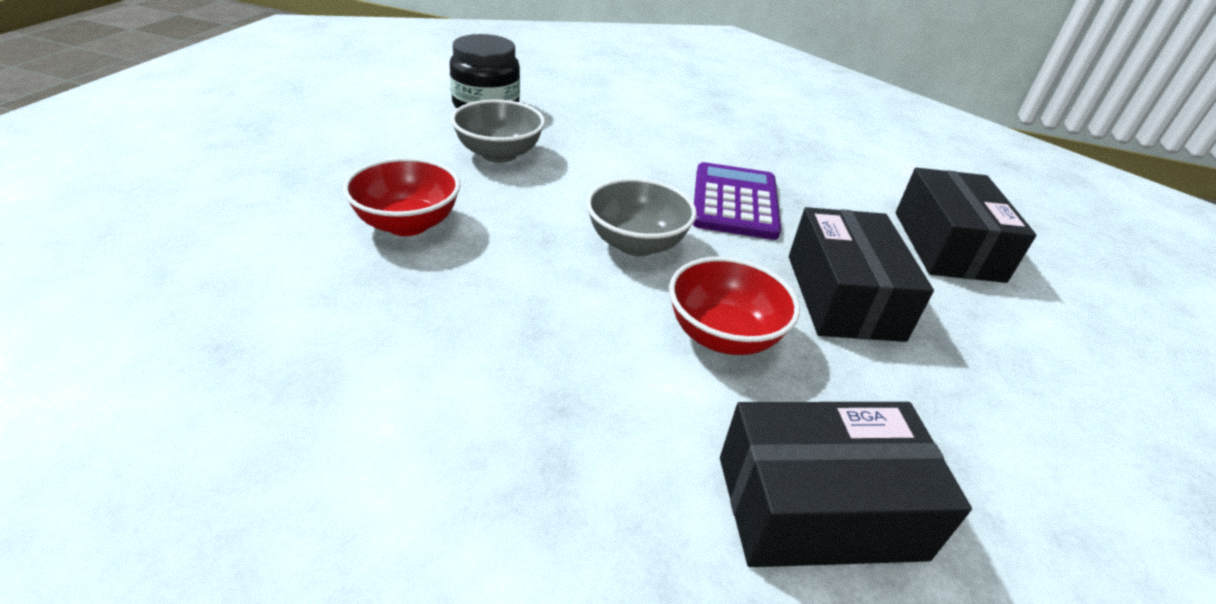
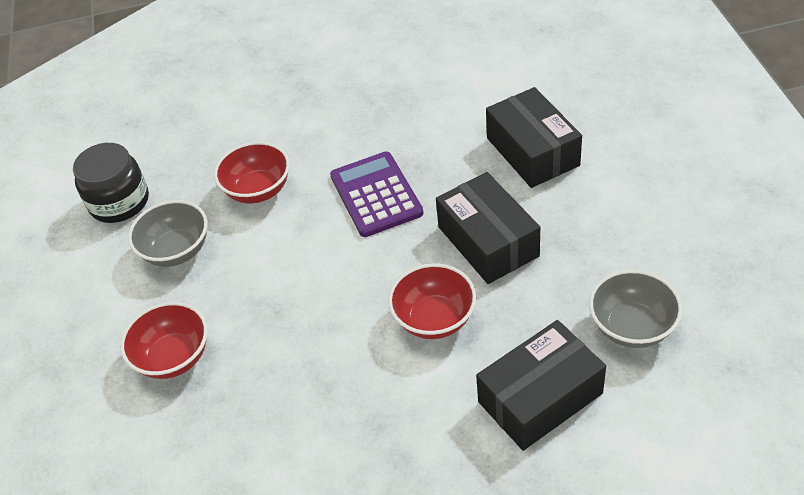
camera: 20 degrees left, 10 degrees up
(616, 149) = (258, 190): none -> red bowl
(636, 244) = (336, 277): grey bowl -> grey bowl (632, 327)

